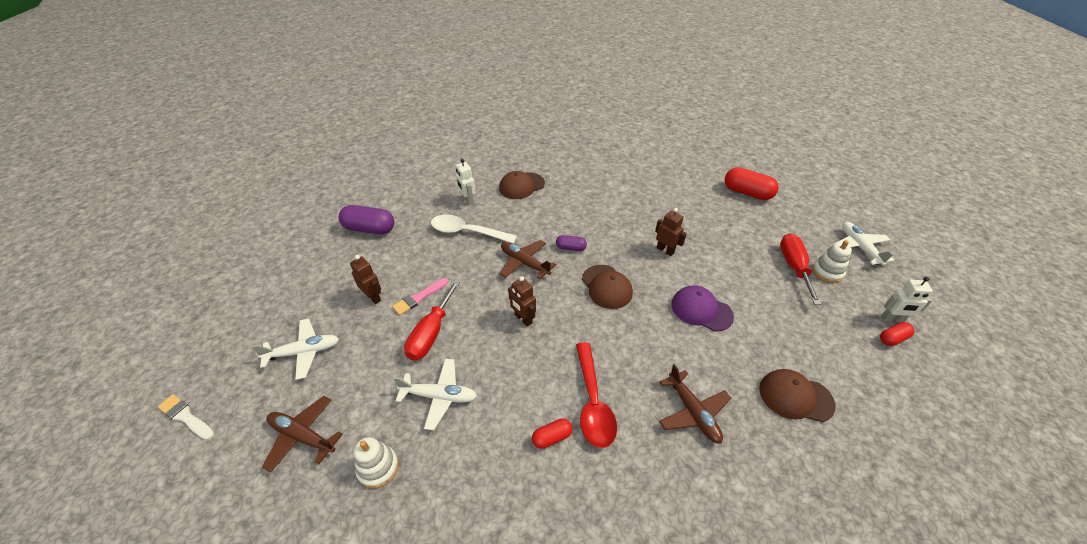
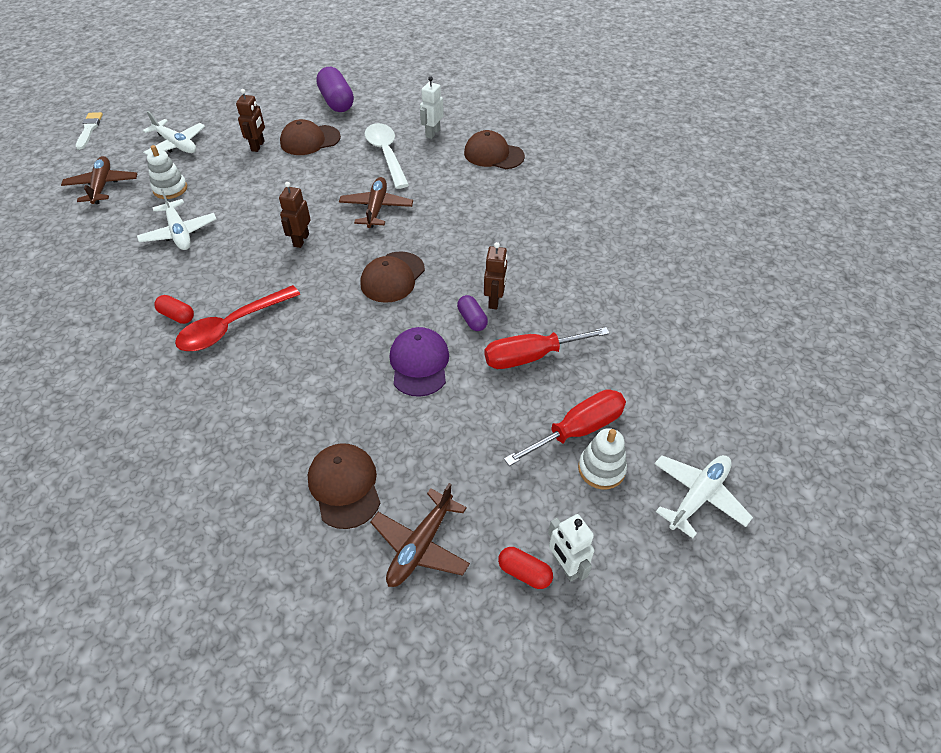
camera: 55 degrees right, 5 degrees up
(378, 468) = (95, 235): white stacking toy -> white stacking toy (170, 189)
(402, 264) = (310, 140): none -> brown cap
(419, 297) = (277, 169): pink brush -> none
(431, 333) = (242, 196): red screwdriver -> red screwdriver (530, 357)
(571, 248) = (428, 229): purple capsule -> purple capsule (472, 320)
(692, 412) = (266, 403): brown plane -> brown plane (420, 545)
(747, 193) = (695, 338): red capsule -> none

